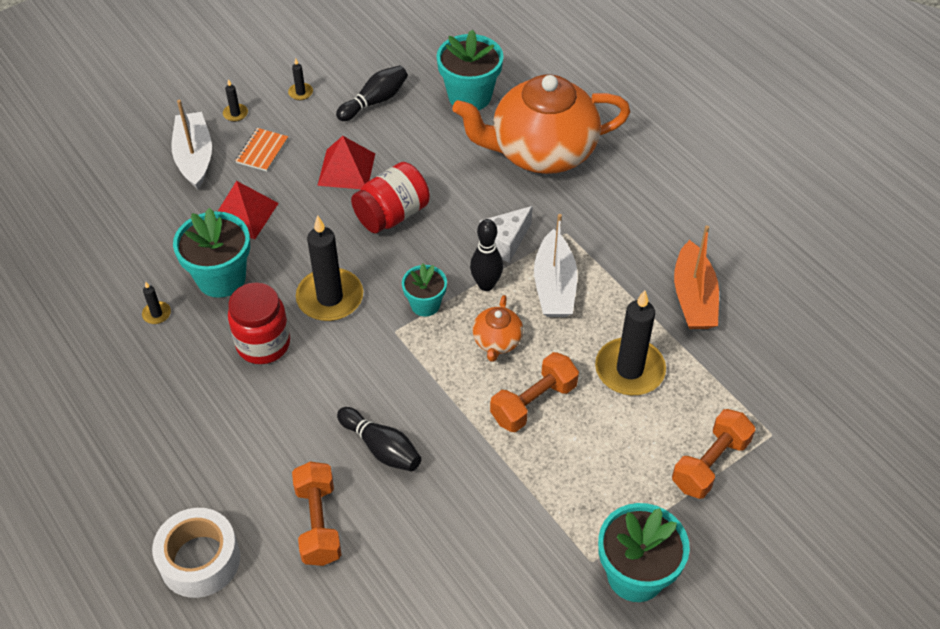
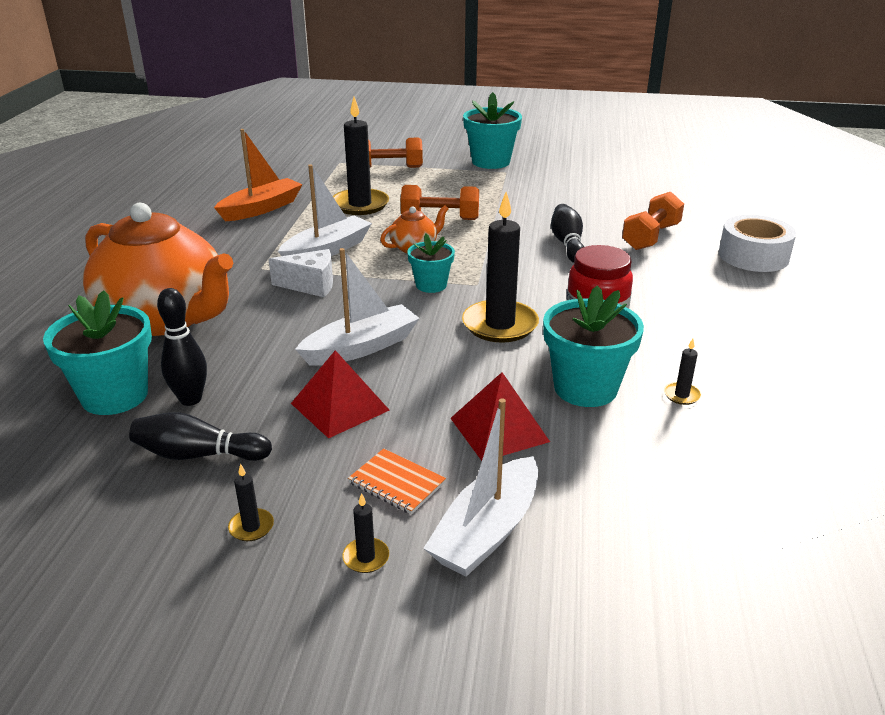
camera: 135 degrees left, 20 degrees down
(262, 151) = (397, 483): orange notebook -> orange notebook turned 60 degrees clockwise
(392, 215) = (361, 347): red jar -> white boat
(486, 284) = (369, 273): black bowling pin -> black bowling pin (190, 399)

